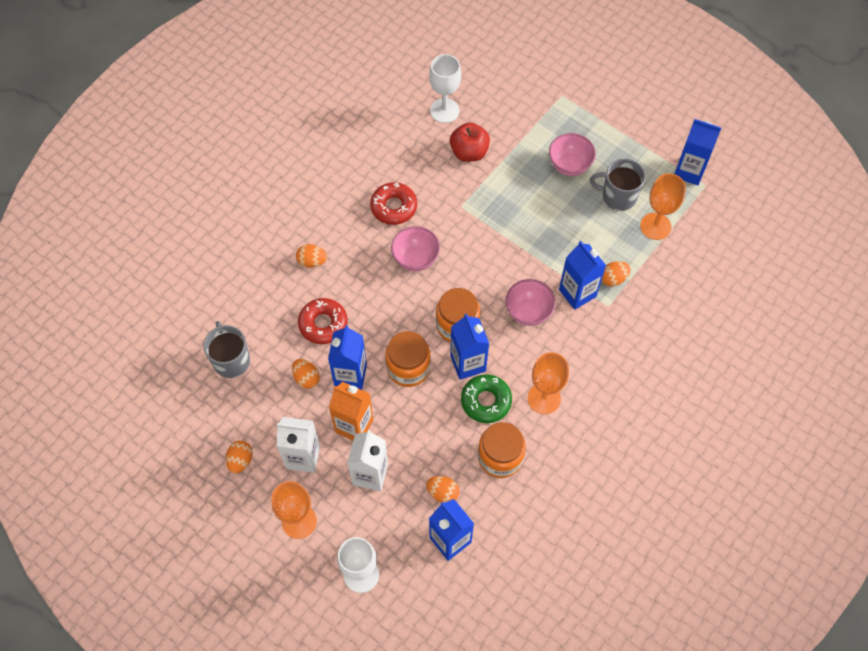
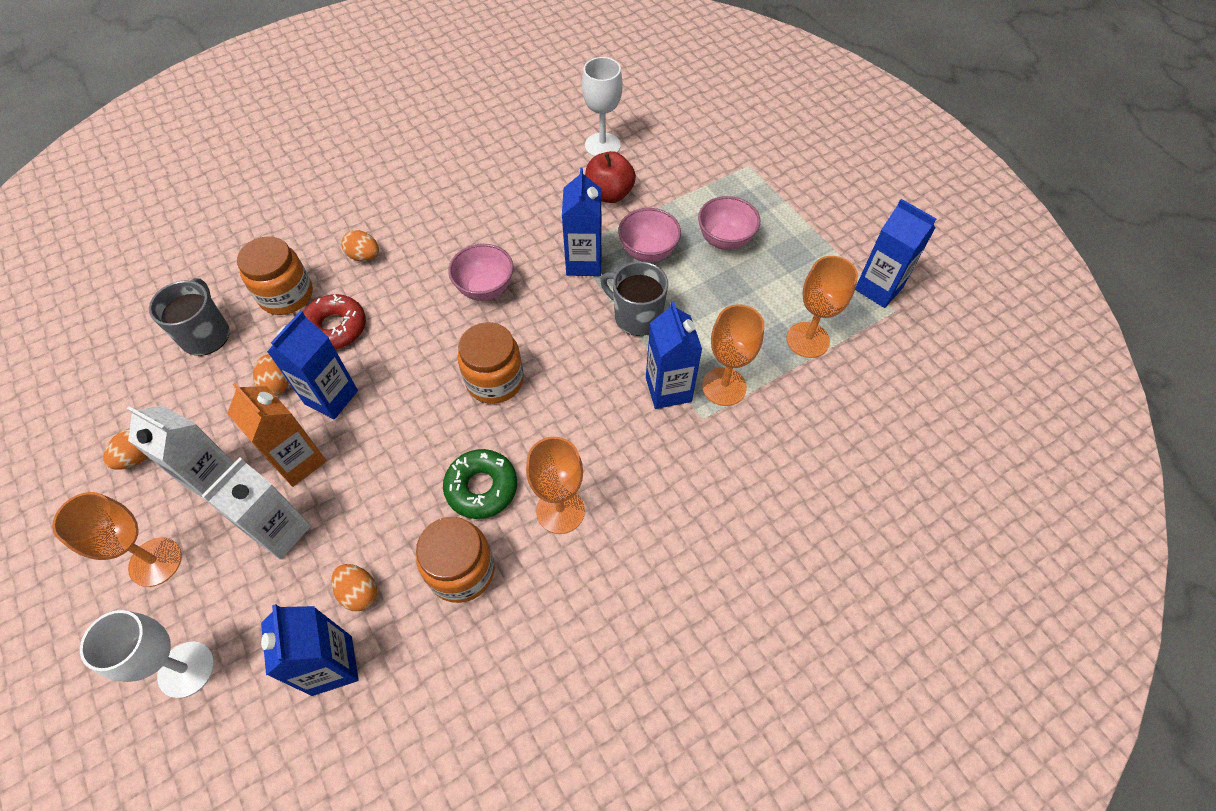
camera: 20 degrees right, 5 degrees down
(394, 207) = (491, 226): red donut -> none
(408, 368) = (406, 412): orange jar -> orange jar (286, 295)
(468, 363) = (483, 431): blue carton -> blue carton (584, 263)
(528, 312) = (593, 393): pink bowl -> pink bowl (648, 252)
(613, 279) = (724, 386): orange egg -> orange goblet
(618, 196) = (772, 291): grey mug -> grey mug (636, 317)

